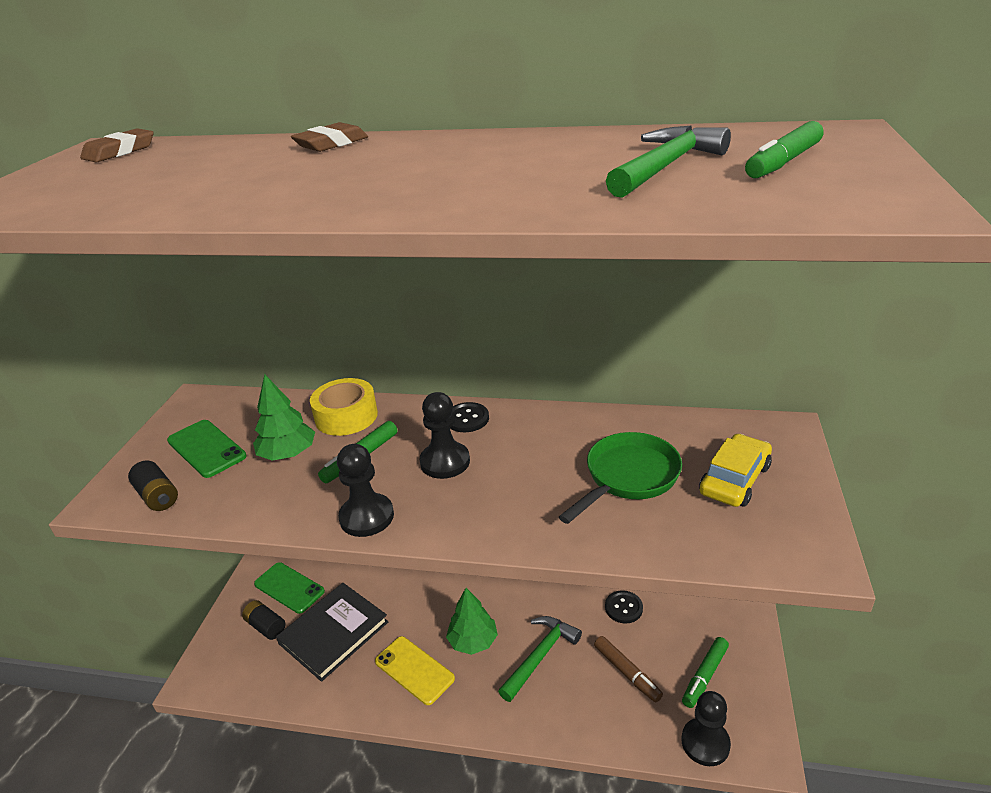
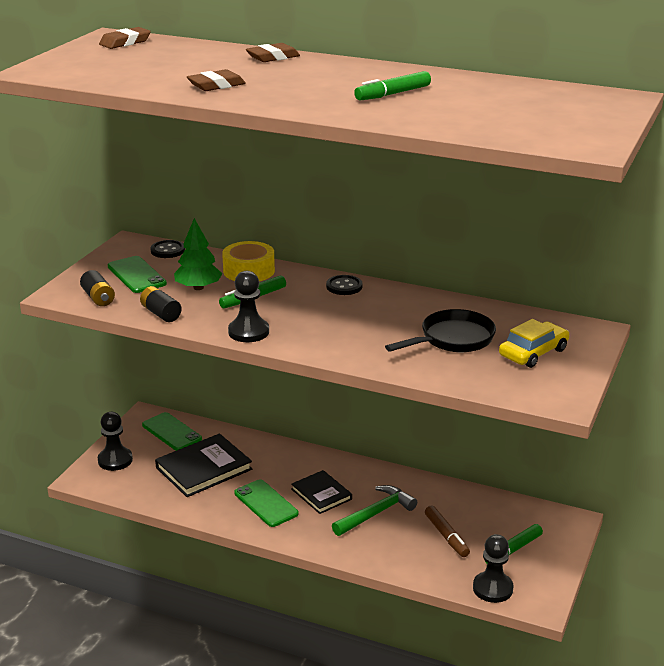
camera: 10 degrees right, 5 degrees down
(256, 193) = (216, 85): none -> brown eraser
(266, 626) = (147, 454): black battery -> black battery (161, 314)
(414, 670) = (266, 503): yellow phone -> green phone
(445, 462) = (317, 310): black pawn -> black pawn (115, 460)
(473, 641) = (321, 494): green tree -> black book
(623, 608) = (462, 495): black button -> black button (167, 250)
(628, 477) = (452, 339): green pan -> black pan
(665, 167) = (481, 105): green hammer -> none
(783, 162) = (556, 112): green marker -> green marker (392, 94)

